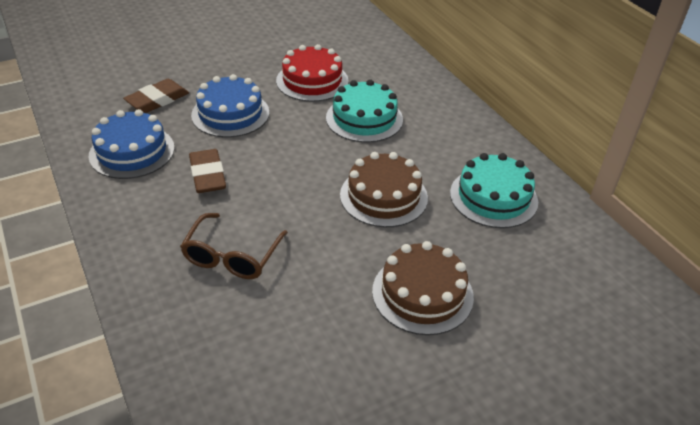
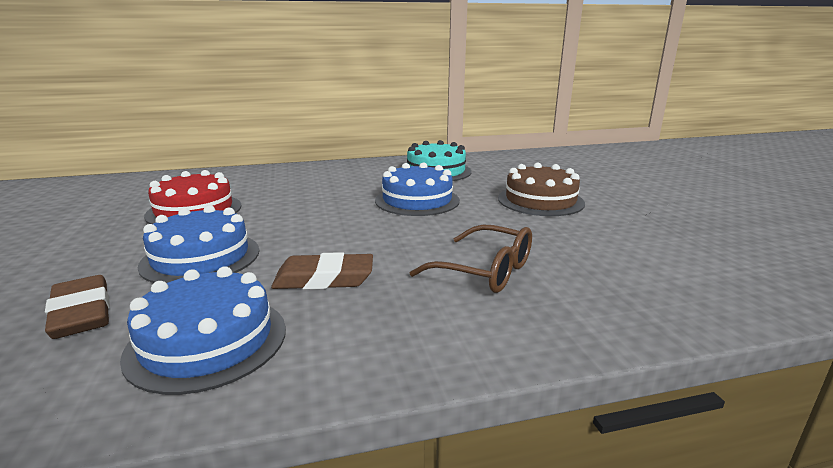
camera: 75 degrees left, 20 degrees down
(364, 118) = (294, 196): turquoise cake -> none
(383, 196) = (417, 200): brown cake -> blue cake

